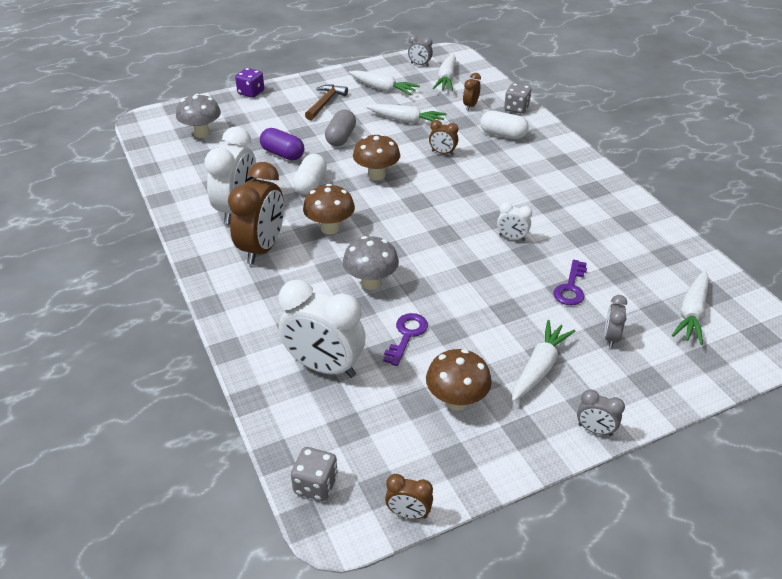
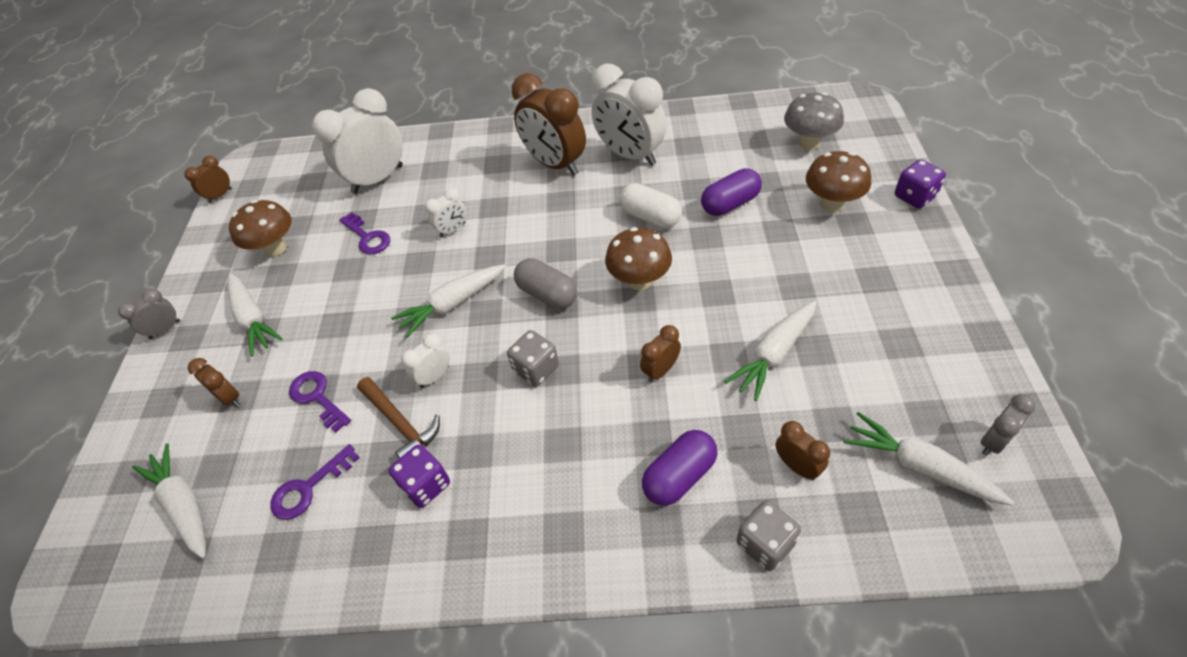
camera: 120 degrees right, 10 degrees up
(315, 485) = (283, 157): grey dice -> grey dice (536, 369)
(325, 103) = (861, 270): brown hammer -> brown hammer (401, 423)
(330, 228) = (557, 217): brown mushroom -> brown mushroom (832, 204)
(341, 138) = (750, 266): grey capsule -> grey capsule (547, 294)
(371, 282) = (452, 230): grey mushroom -> white clock
(383, 89) = (895, 353): white carrot -> white carrot (453, 304)
(503, 135) = (679, 476): white capsule -> purple capsule
(581, 213) = (426, 485): none -> purple dice
(611, 337) = (230, 398): grey clock -> brown clock
(627, 260) = (308, 488): none -> purple key

